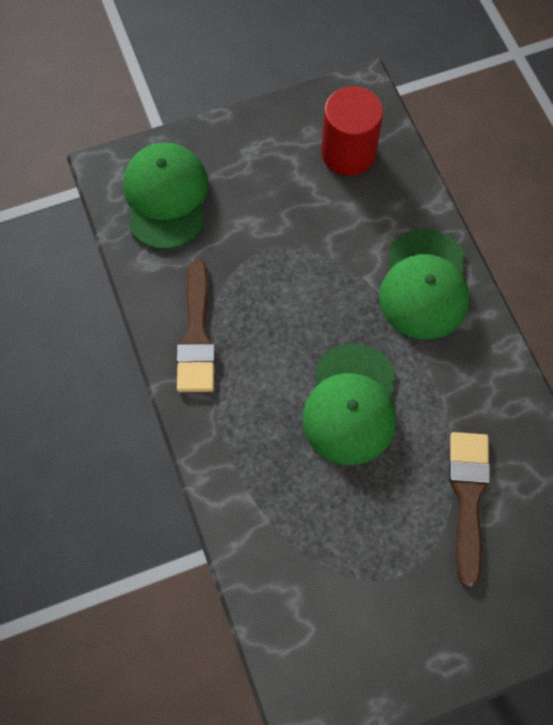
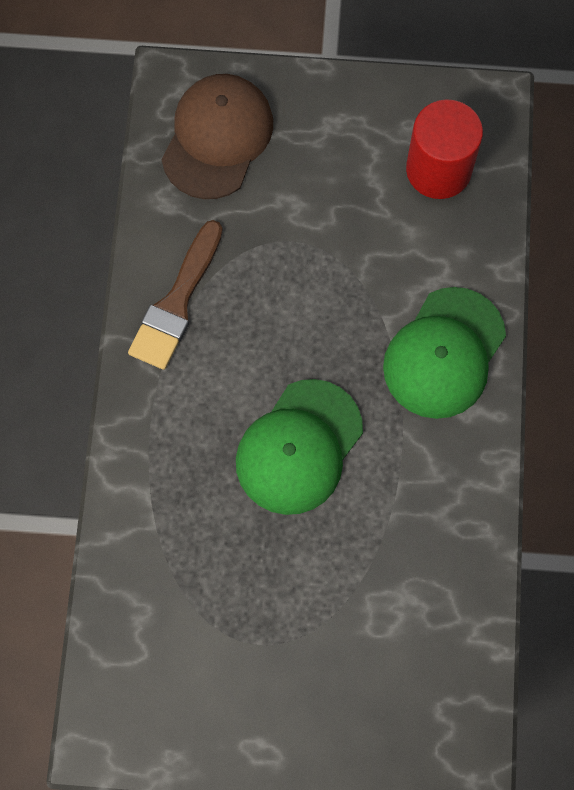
camera: 25 degrees right, 5 degrees up
(166, 197) = (217, 138): green cap -> brown cap
(468, 497) = (370, 599): brown brush -> none

